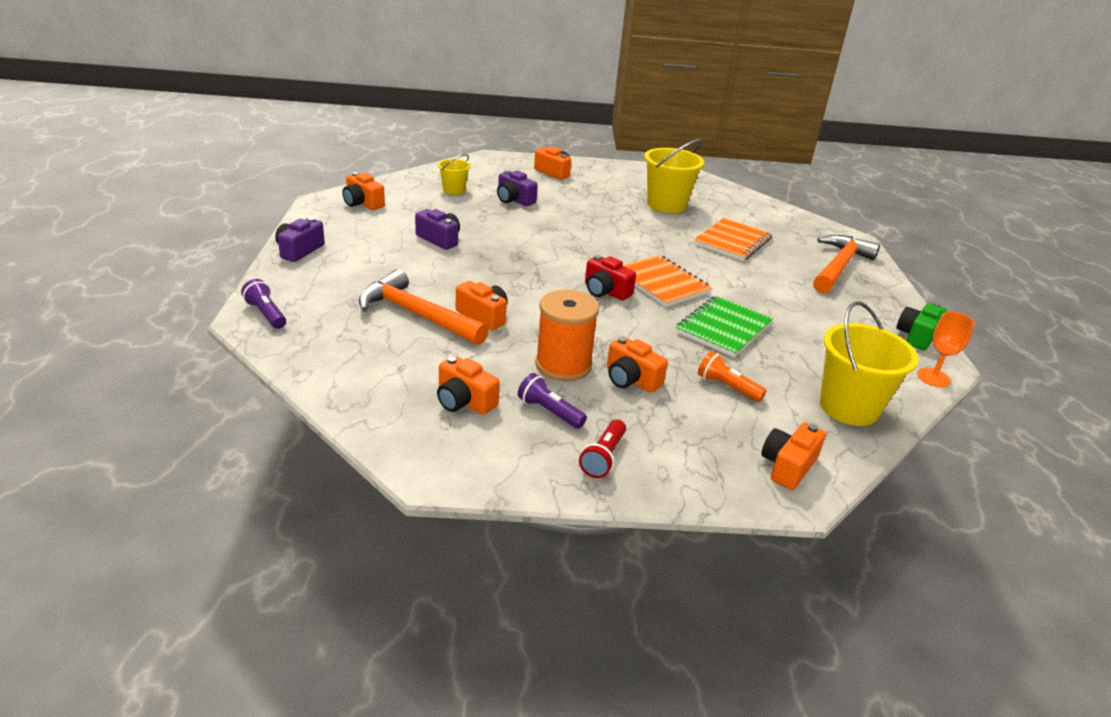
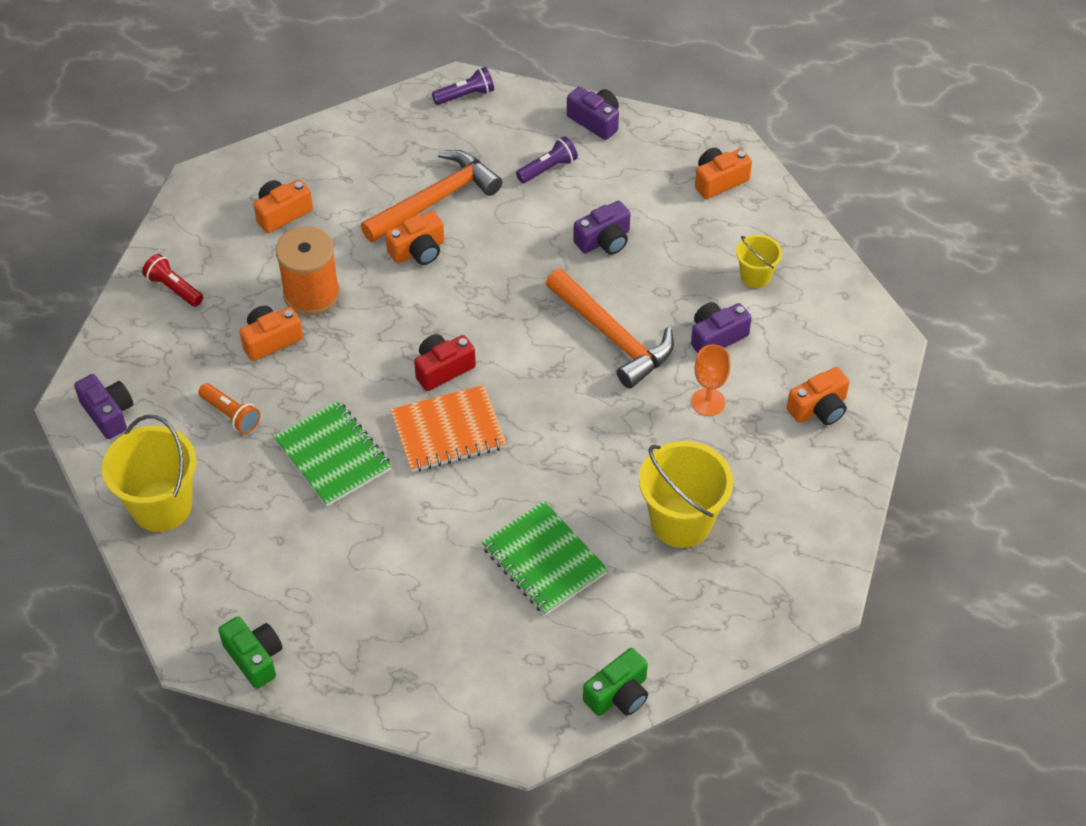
camera: 110 degrees right, 20 degrees up
(549, 412) = (246, 267): purple flashlight -> purple flashlight (548, 168)
(727, 387) = (231, 414): orange flashlight -> orange flashlight turned 75 degrees clockwise
(732, 242) = (544, 560): orange notebook -> green notebook
(788, 466) = (108, 413): orange camera -> purple camera
(795, 216) = (618, 694): none -> green camera
(839, 266) = (444, 667): orange hammer -> orange hammer (613, 337)
(933, 377) = (175, 621): orange goblet -> orange goblet (708, 402)

